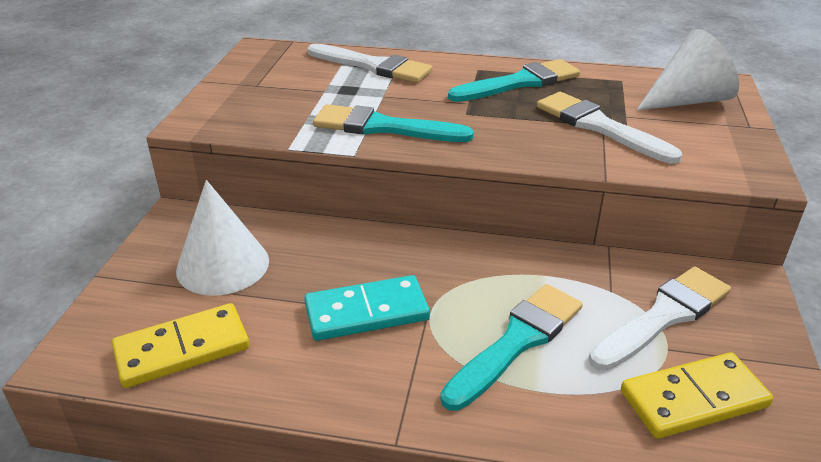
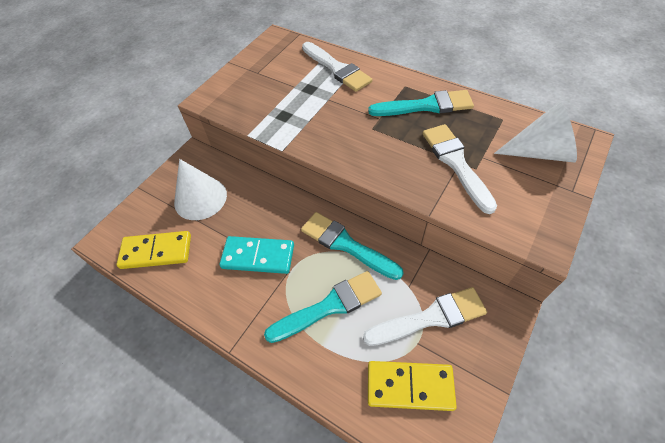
camera: 25 degrees right, 20 degrees up
(384, 127) = (312, 129): turquoise brush -> turquoise brush (346, 245)

